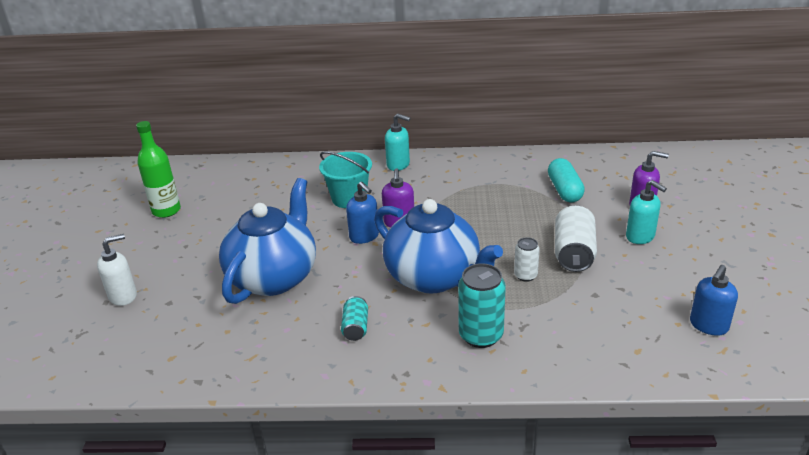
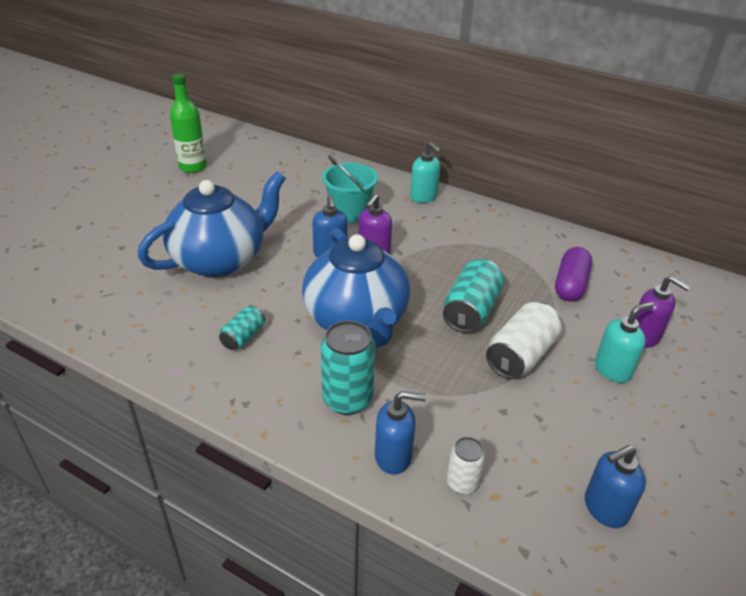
camera: 25 degrees right, 5 degrees up
(123, 296) = (95, 227): white soap dispenser -> none
(512, 236) = (470, 311): none -> turquoise can
(525, 275) = (448, 357): white can -> white can (462, 483)
(549, 358) = (393, 456): none -> blue soap dispenser
(564, 190) = (570, 285): turquoise capsule -> purple capsule
(640, 236) = (613, 369): turquoise soap dispenser -> turquoise soap dispenser turned 105 degrees counterclockwise

